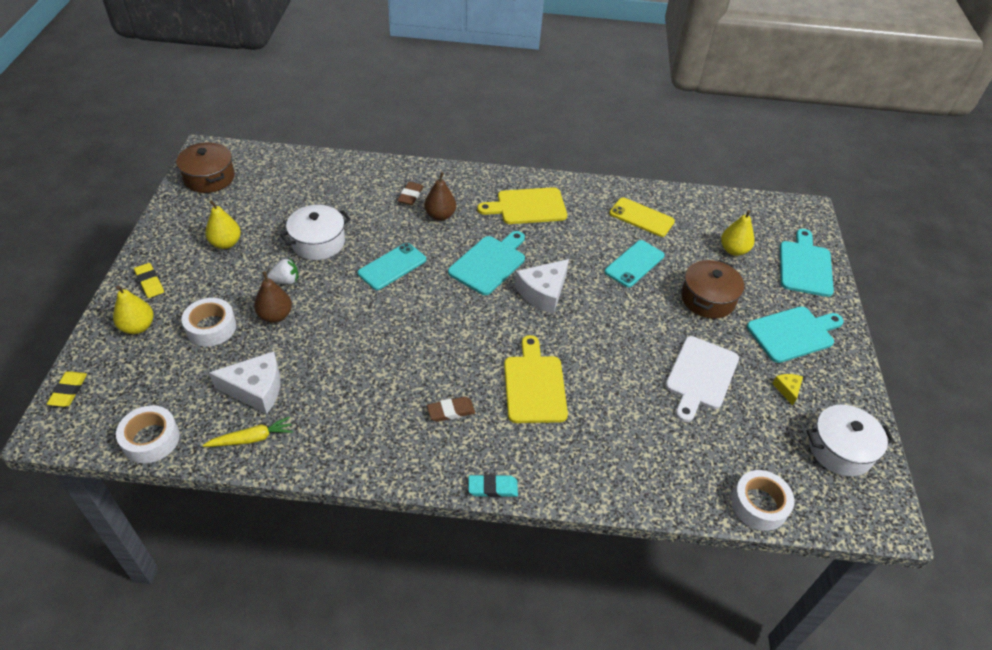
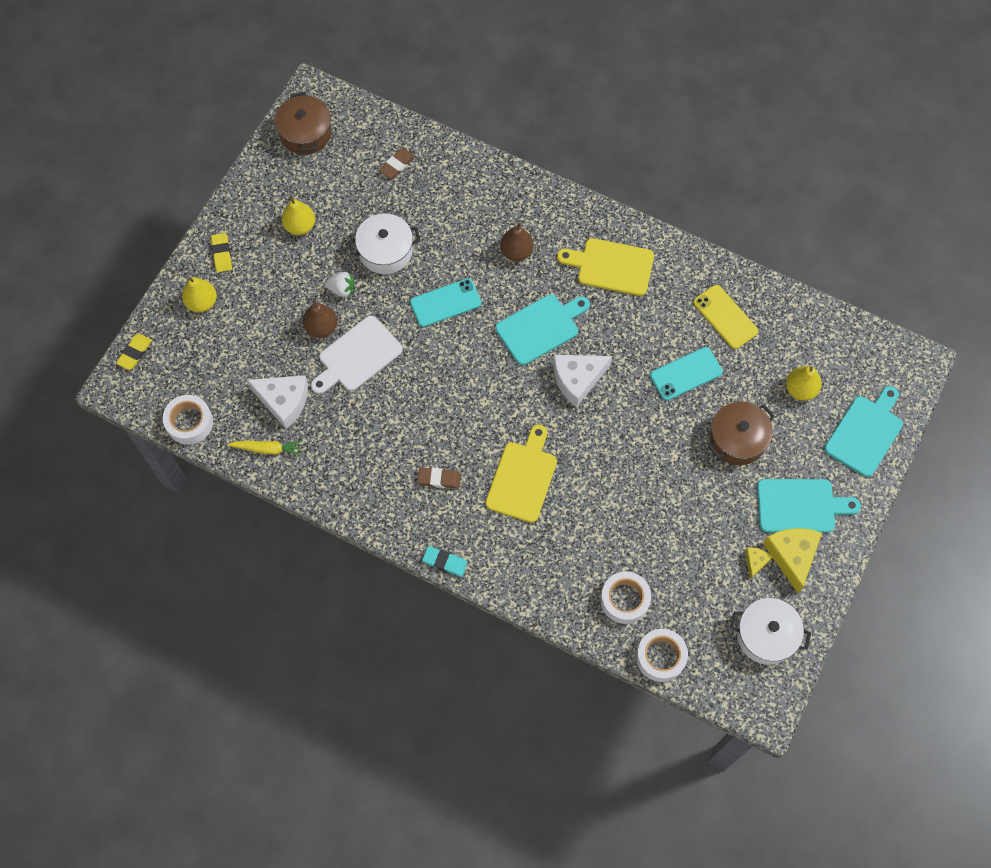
camera: 25 degrees right, 20 degrees up
(211, 327) = (263, 323): white tape -> white tape (624, 599)
(410, 195) = (496, 216): brown eraser -> brown eraser (397, 165)
(700, 376) = (680, 520): white cutting board -> white cutting board (357, 356)
(814, 374) = (792, 556): none -> yellow cheese

